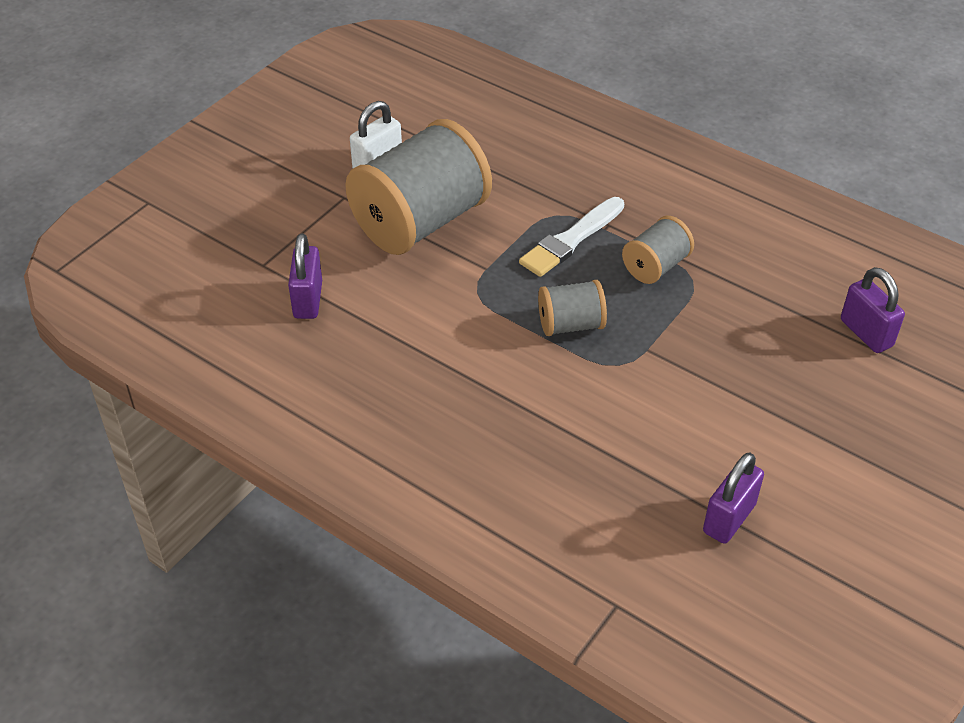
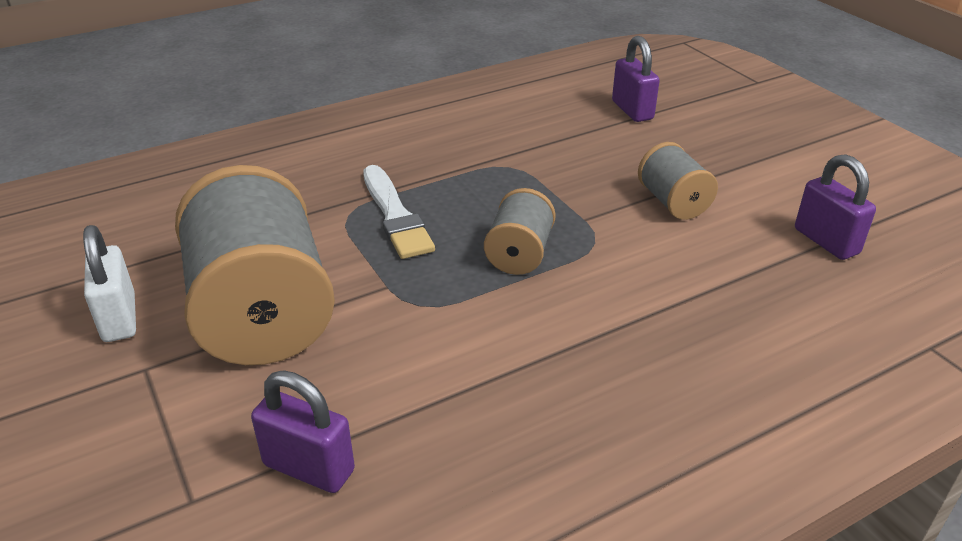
camera: 65 degrees left, 10 degrees down
(655, 266) = (476, 179): grey spool -> grey spool (673, 202)
(866, 333) = (632, 110): purple padlock -> purple padlock turned 75 degrees clockwise

